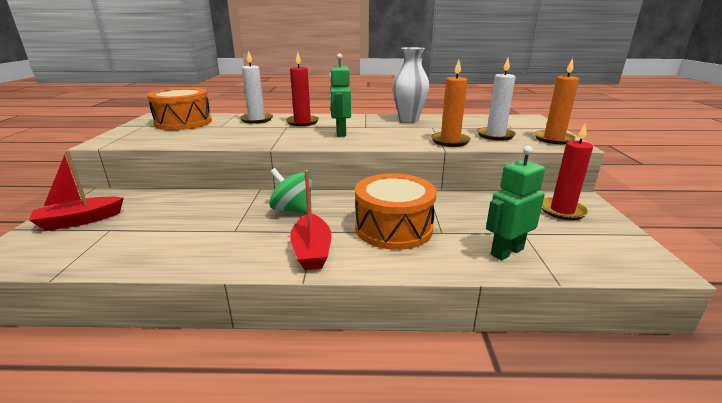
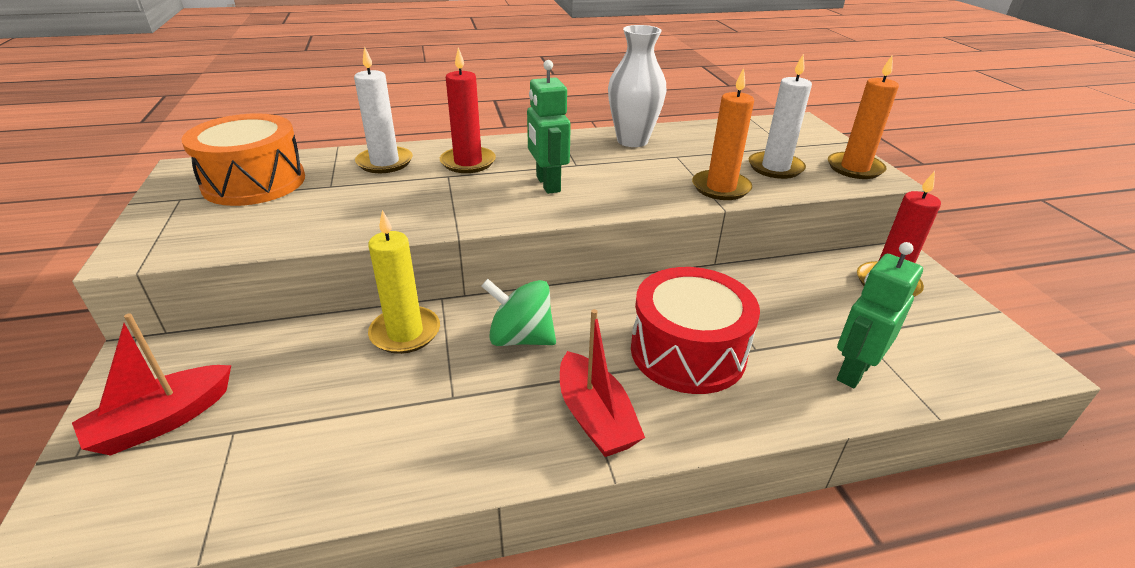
camera: 15 degrees left, 10 degrees up
(229, 200) = (405, 333): none -> yellow candle
(393, 228) = (687, 351): orange drum -> red drum

